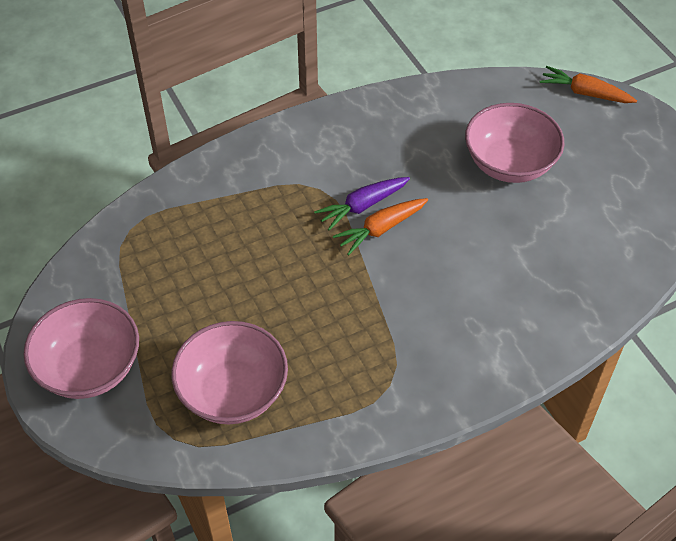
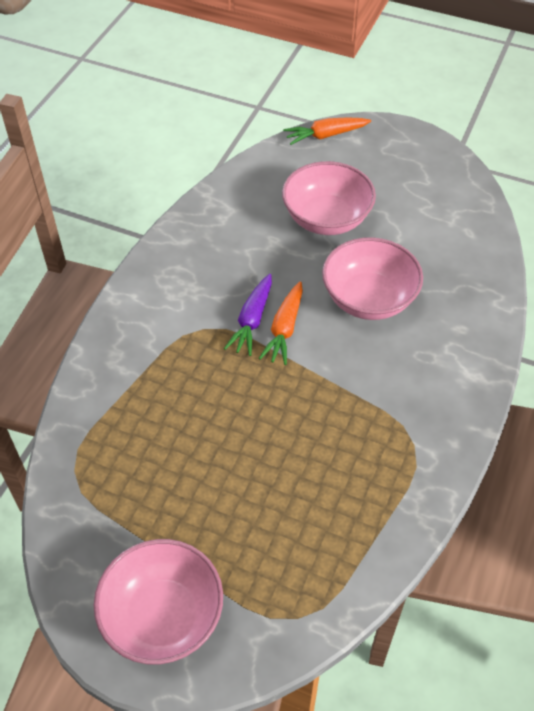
camera: 40 degrees left, 0 degrees up
(233, 392) = (304, 541): pink bowl -> pink bowl (369, 299)

